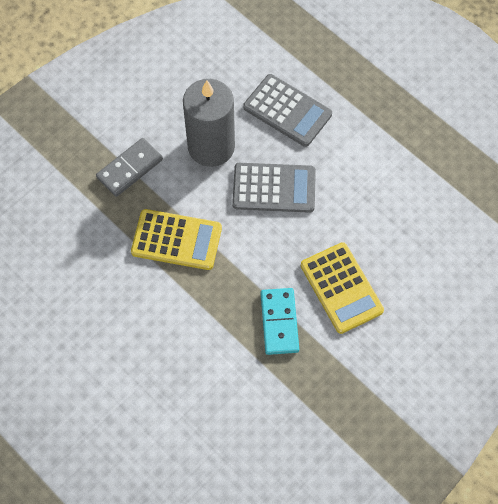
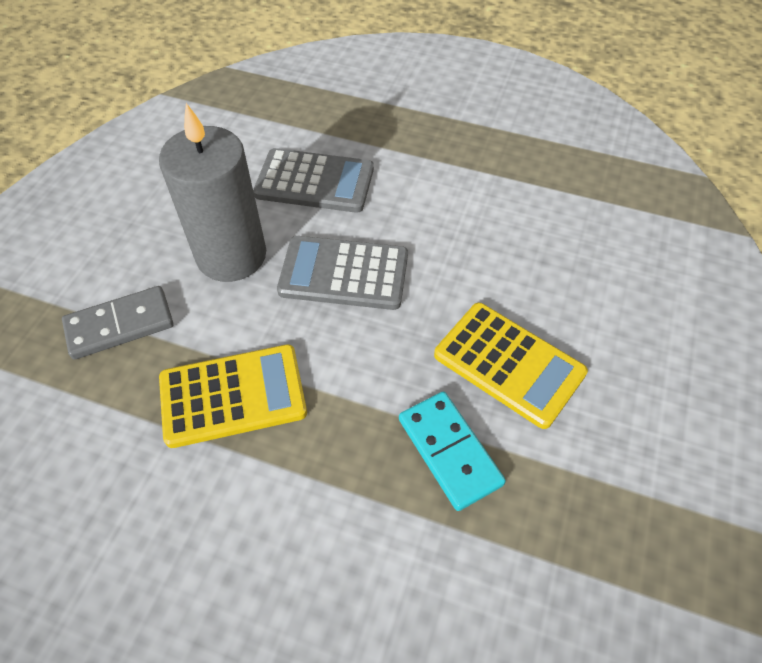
camera: 25 degrees left, 10 degrees down
(129, 168) = (120, 325): grey domino -> grey domino turned 45 degrees clockwise
(274, 188) = (344, 274): grey calculator -> grey calculator turned 150 degrees counterclockwise

